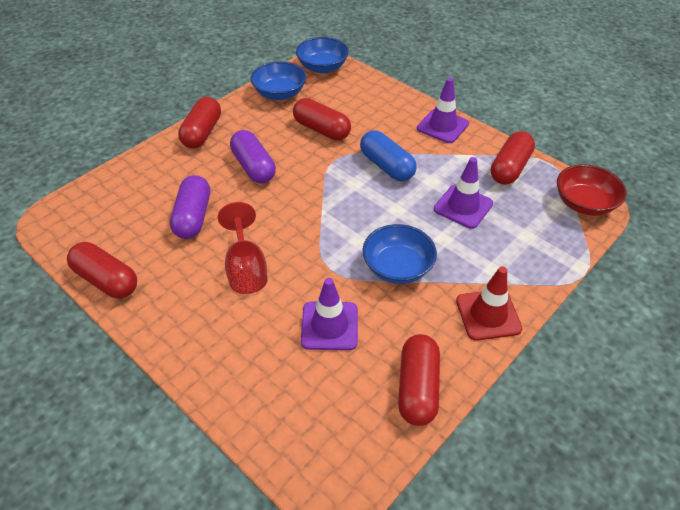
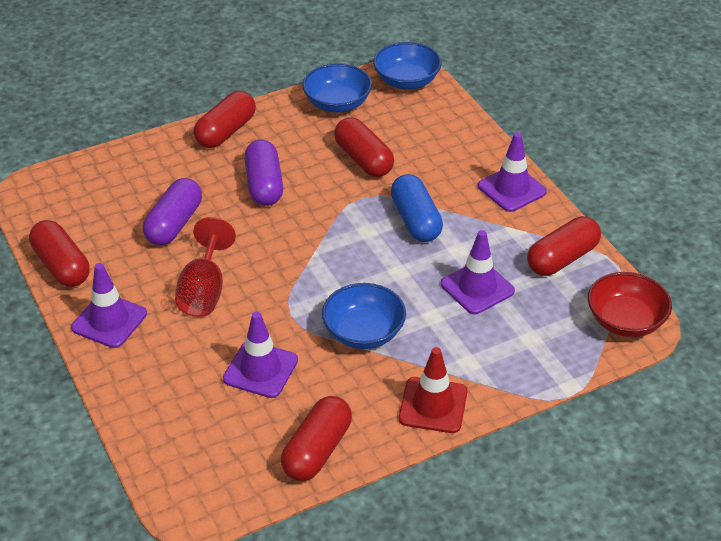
camera: 20 degrees right, 5 degrees down
(172, 319) = (109, 321): none -> purple traffic cone

